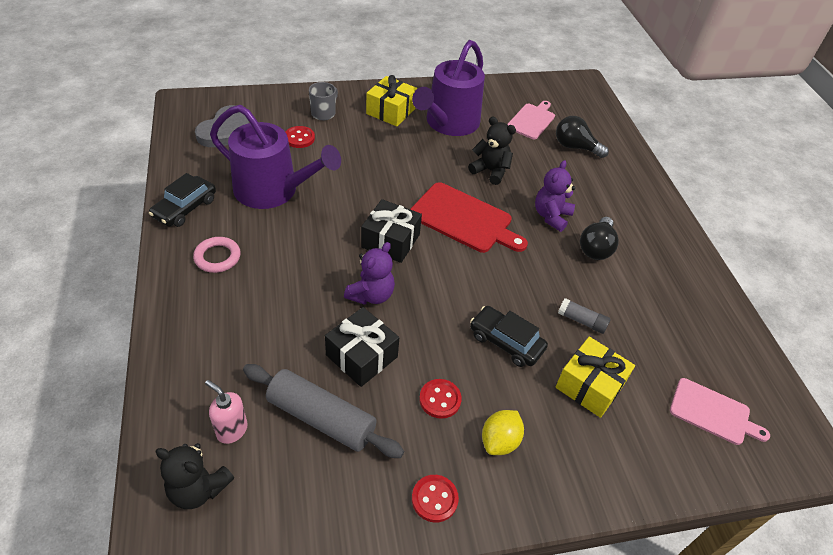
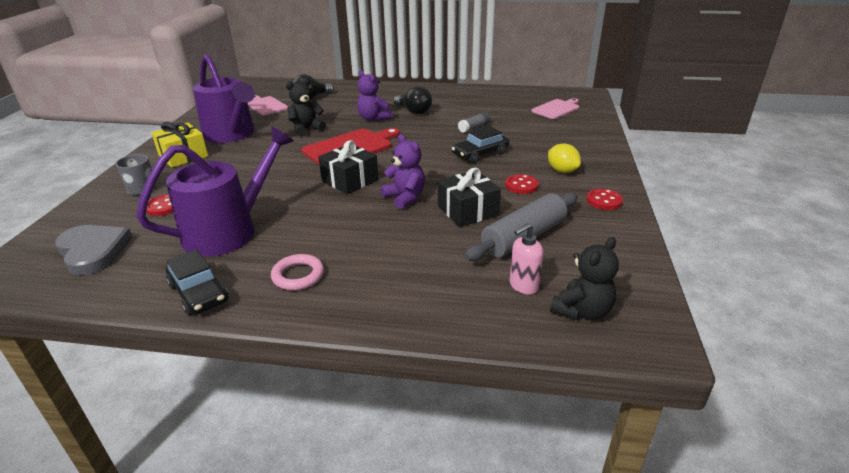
camera: 65 degrees left, 15 degrees down
(590, 385) = (527, 135): yellow gift -> none

